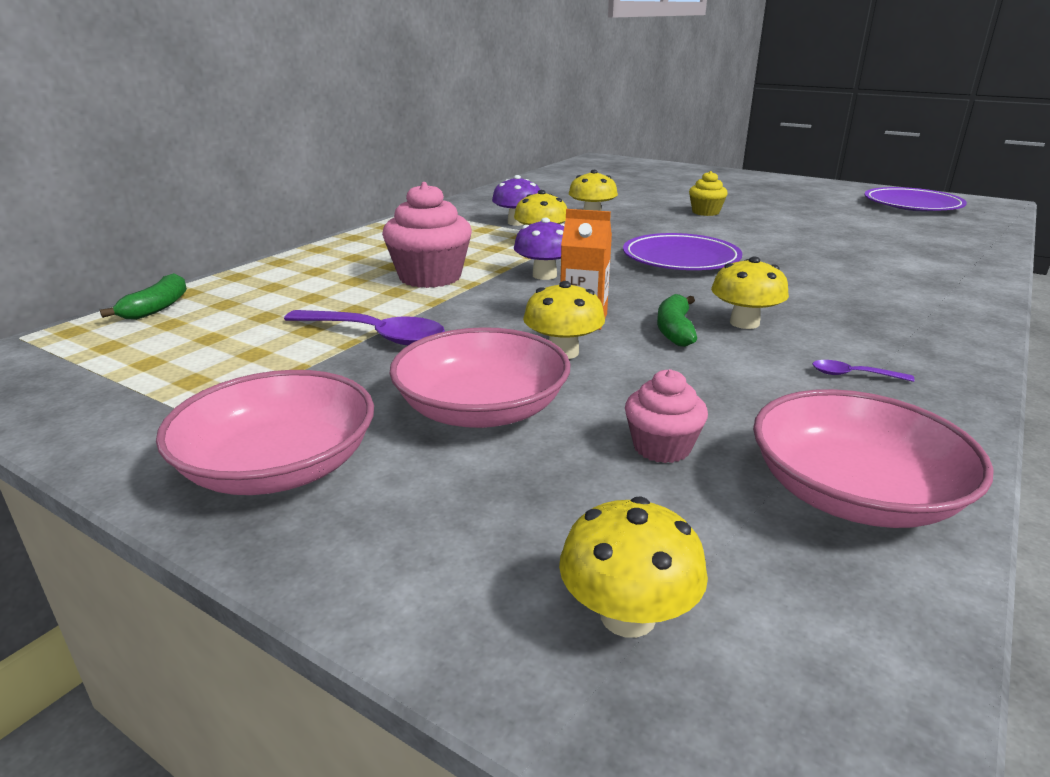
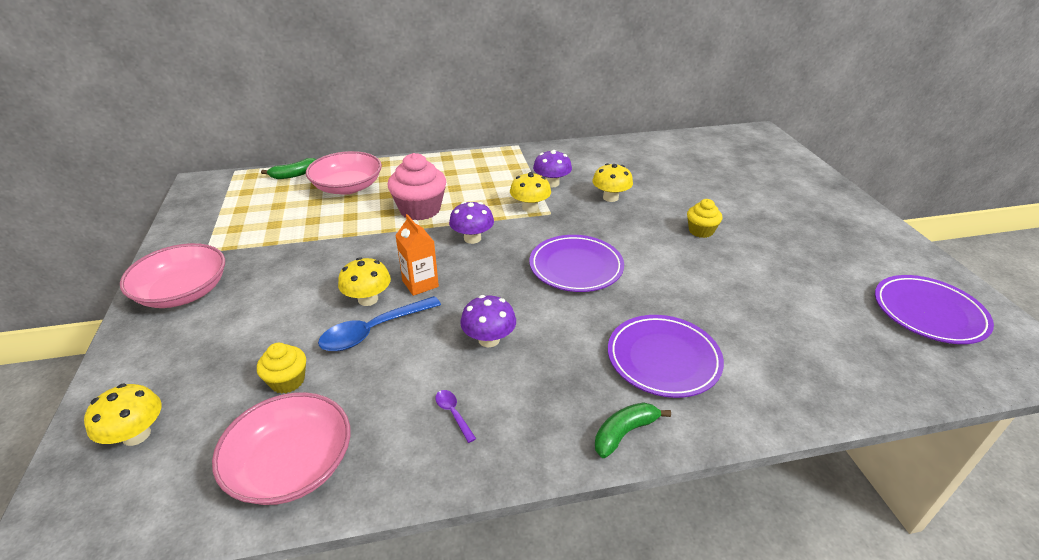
camera: 45 degrees right, 10 degrees up
(375, 335) = (327, 239): purple spoon -> none
(482, 409) = (277, 310): pink bowl -> pink bowl (347, 187)
(636, 368) = (373, 331): none -> blue spoon
(662, 447) = (287, 381): pink cupcake -> yellow cupcake
(675, 330) = (444, 320): green banana -> green banana (624, 433)
(744, 323) = (489, 339): yellow mushroom -> purple mushroom
(871, 277) = (663, 359): none -> purple plate

